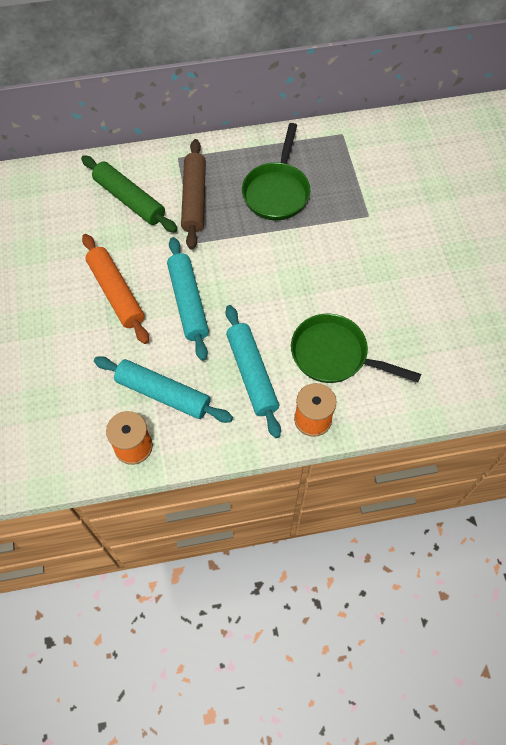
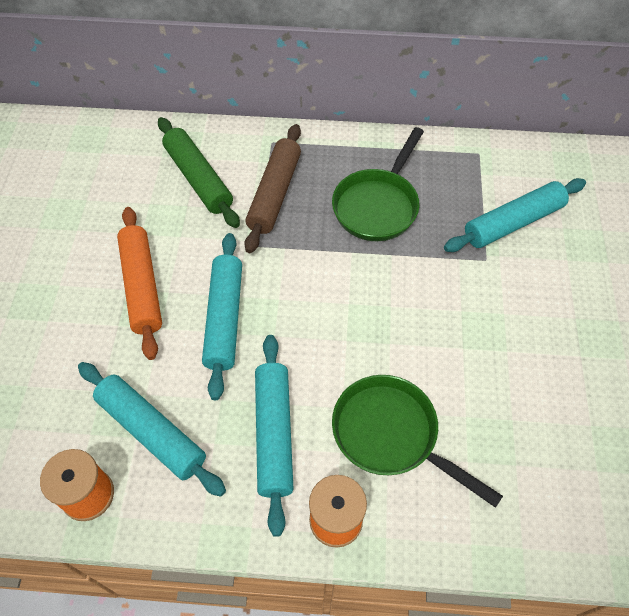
camera: 15 degrees right, 5 degrees down
(381, 183) = (513, 222): none -> turquoise rolling pin

